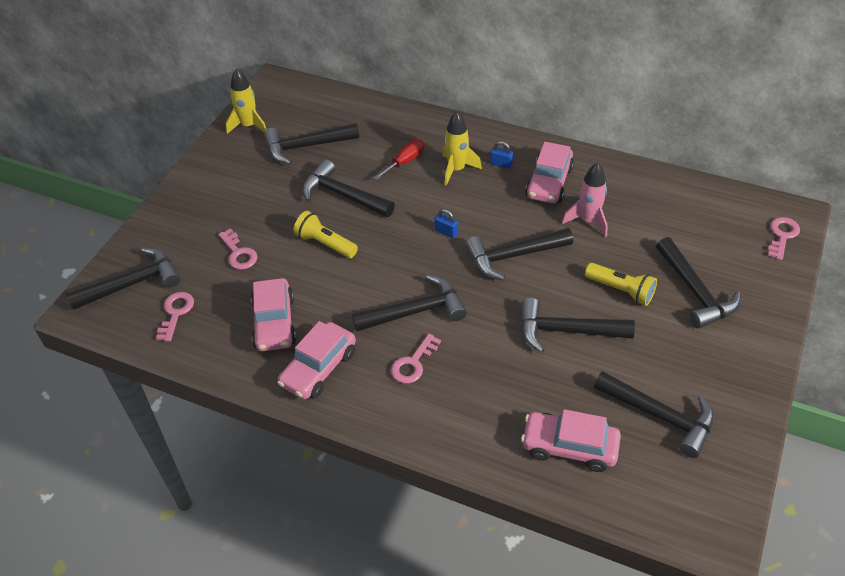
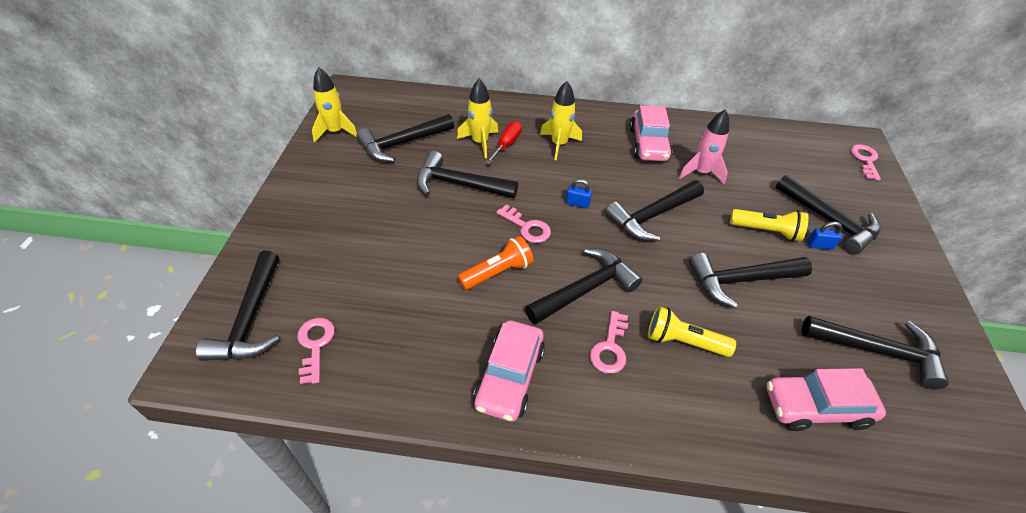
camera: 20 degrees left, 0 degrees up
(133, 283) = (251, 319): black hammer -> black hammer turned 135 degrees clockwise
(238, 253) = (368, 261): pink key -> pink key (527, 227)
(274, 323) = (438, 333): pink car -> none
(325, 243) = (460, 235): yellow flashlight -> yellow flashlight (683, 341)
(345, 282) = (498, 272): none -> orange flashlight
(379, 156) = (480, 142): none -> yellow rocket
(501, 164) = (597, 134): blue padlock -> blue padlock (819, 245)

